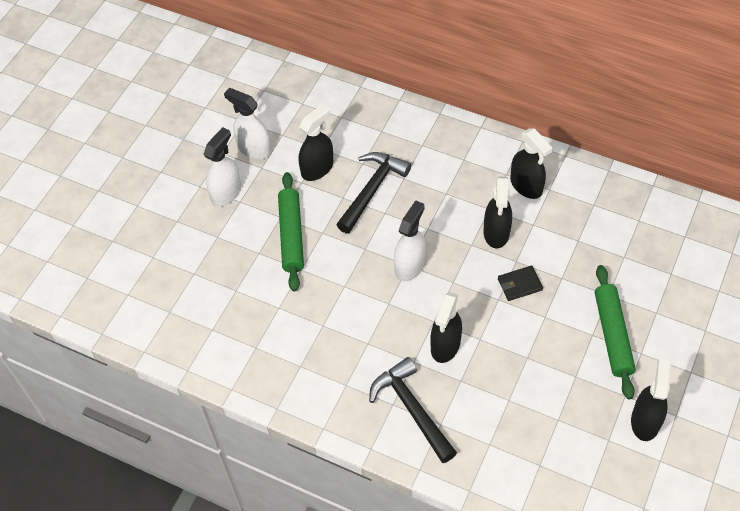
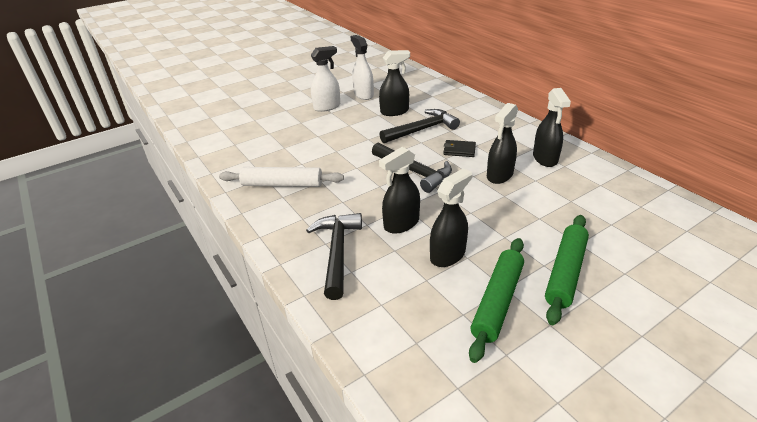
camera: 30 degrees right, 20 degrees down
(285, 349) = (282, 184): none -> white rolling pin
(291, 235) = (346, 134): green rolling pin -> green rolling pin (497, 301)
(409, 265) = (414, 172): white spray bottle -> black hammer
(519, 284) = (496, 210): black wallet -> black wallet (459, 150)
(645, 421) = (560, 356): black spray bottle -> black spray bottle (448, 255)

